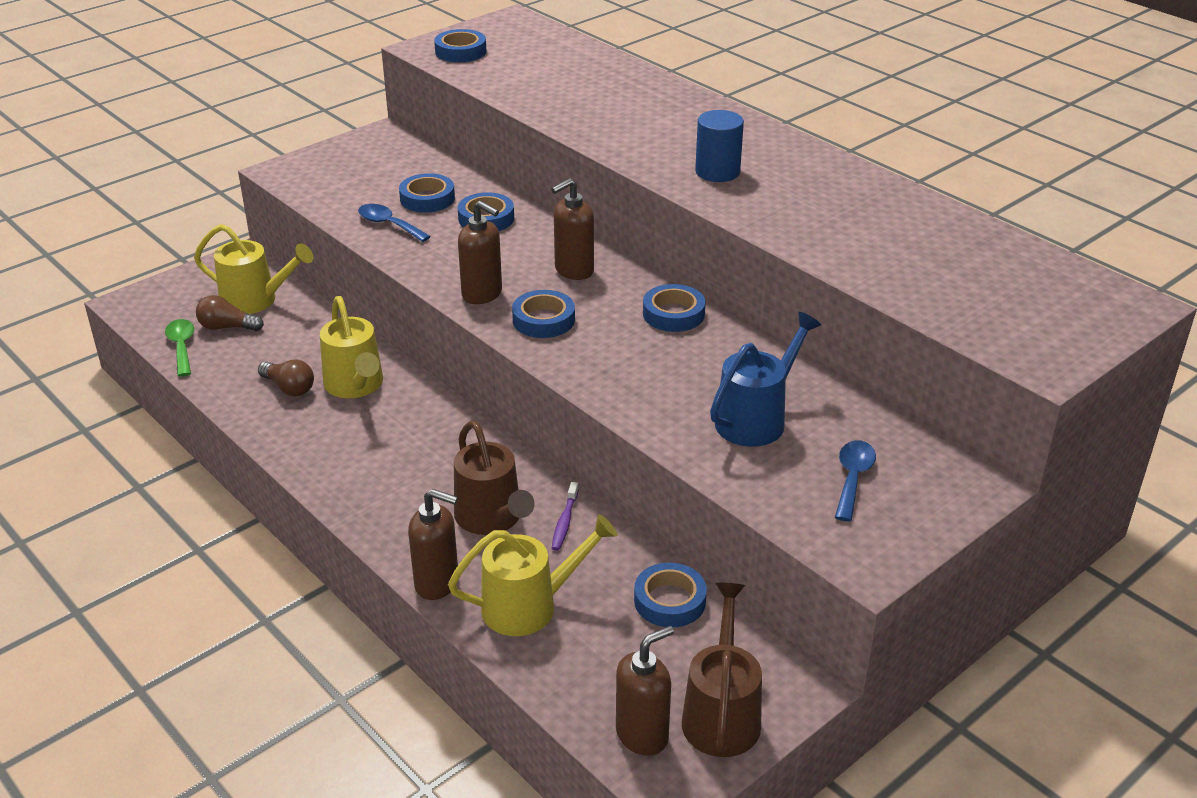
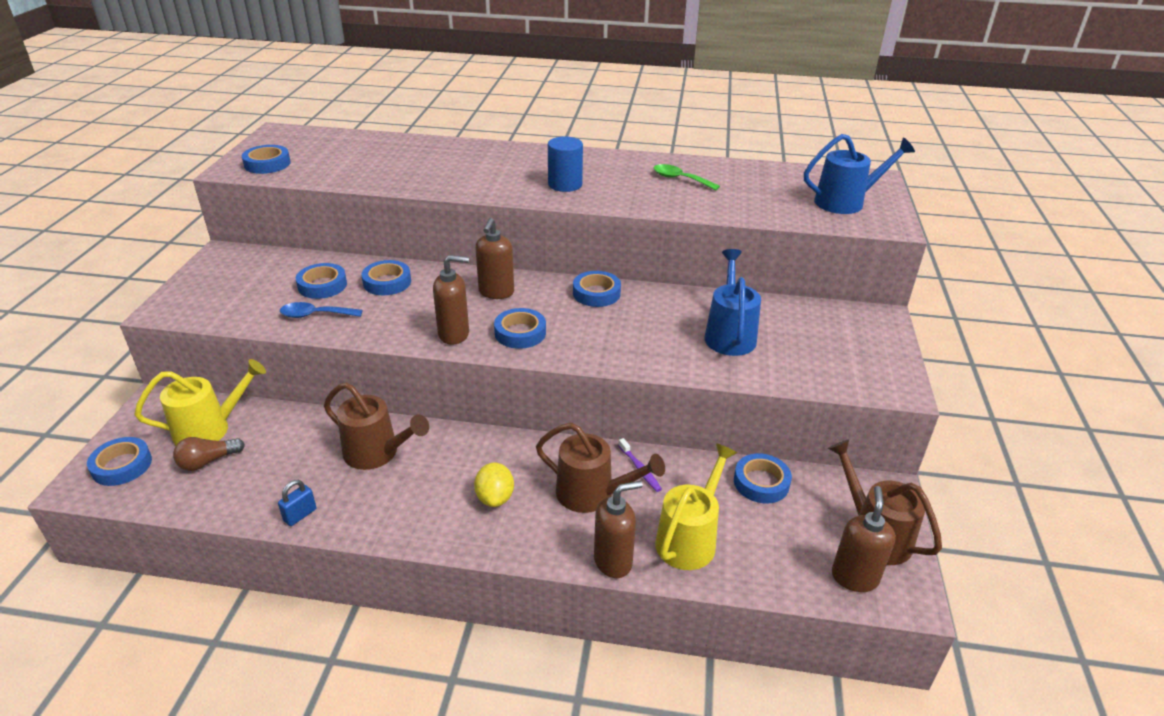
camera: 40 degrees left, 0 degrees up
(169, 300) = (122, 465): none -> blue tape
(182, 347) = (182, 497): green spoon -> green spoon (680, 179)
(244, 405) = (300, 515): none -> blue padlock
(289, 388) = (323, 482): brown light bulb -> none
(356, 386) = (377, 453): yellow watering can -> brown watering can
(405, 474) = (495, 498): none -> yellow lemon
(852, 478) = (823, 343): blue spoon -> none
(1035, 316) = (846, 202): none -> blue watering can

